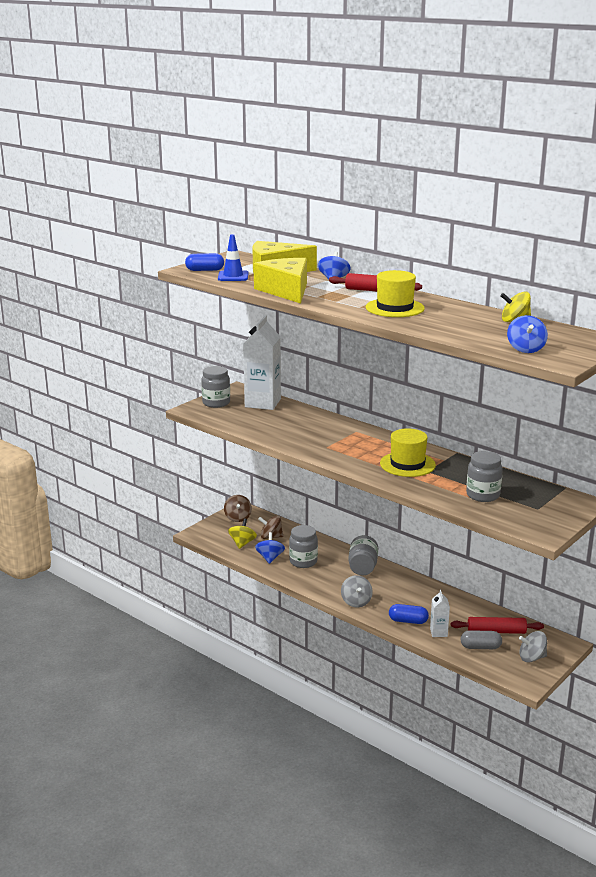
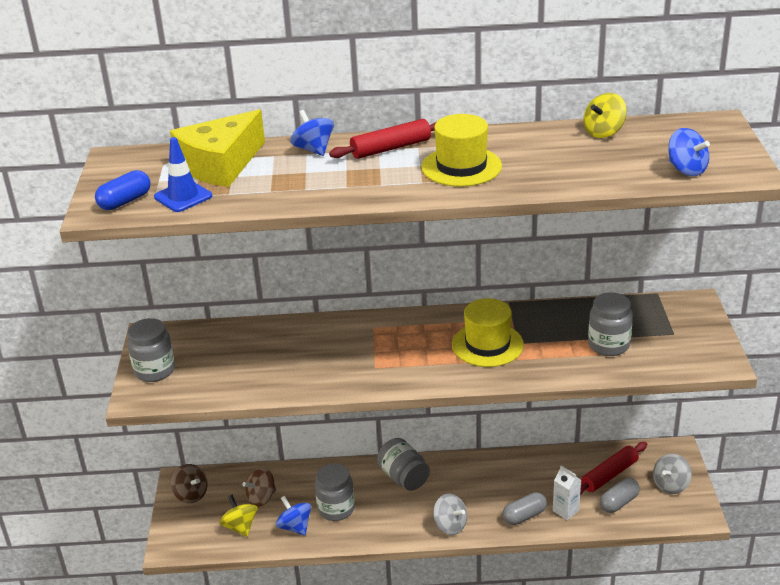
camera: 40 degrees left, 10 degrees up
(262, 403) = (211, 341): white carton -> none
(286, 291) = (294, 193): yellow cheese -> none
(408, 621) = (524, 516): blue capsule -> grey capsule

